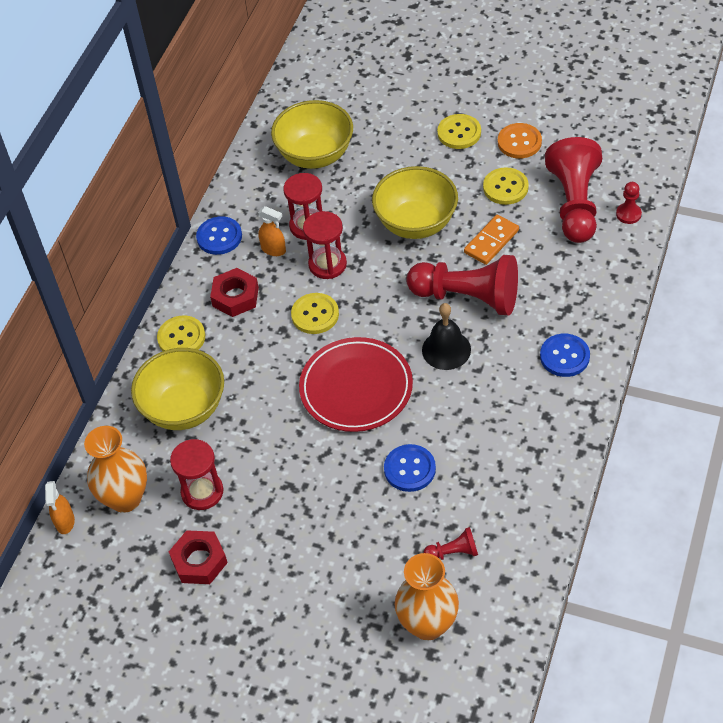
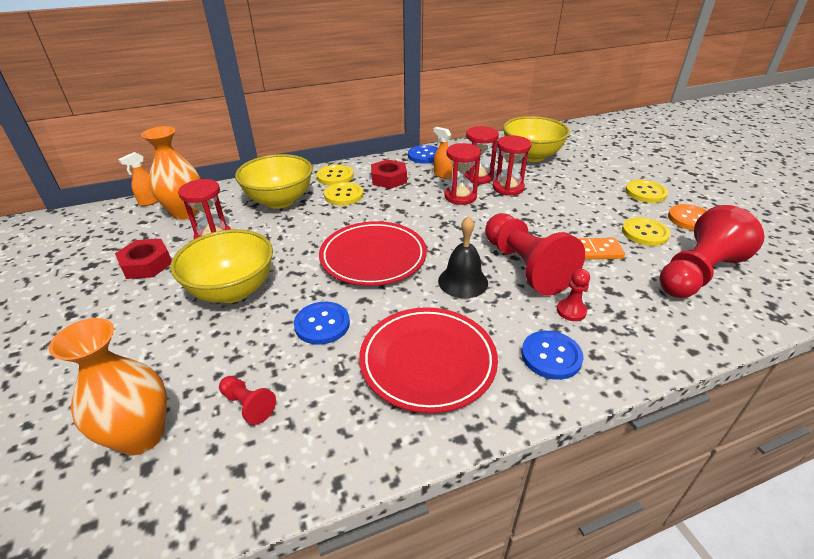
camera: 45 degrees right, 15 degrees down
(274, 250) = (442, 175): orange spray bottle -> orange spray bottle turned 150 degrees clockwise
(315, 315) = (414, 211): yellow button -> yellow button (343, 195)
(350, 219) = (508, 188): none -> red hourglass
(416, 223) = (547, 212): yellow bowl -> yellow bowl (233, 290)
(506, 428) = (428, 361): none -> red plate
(628, 214) = (748, 310): red pawn -> red pawn (571, 311)

